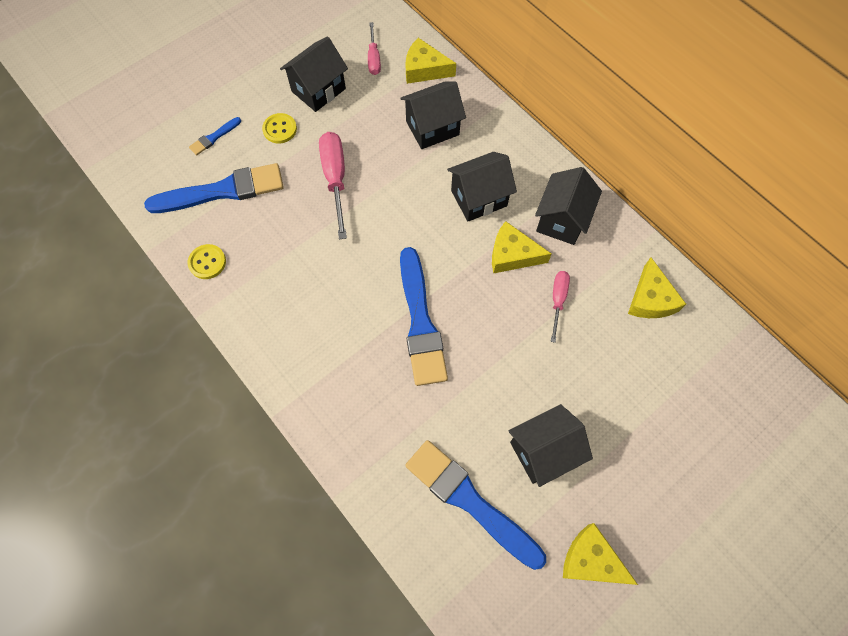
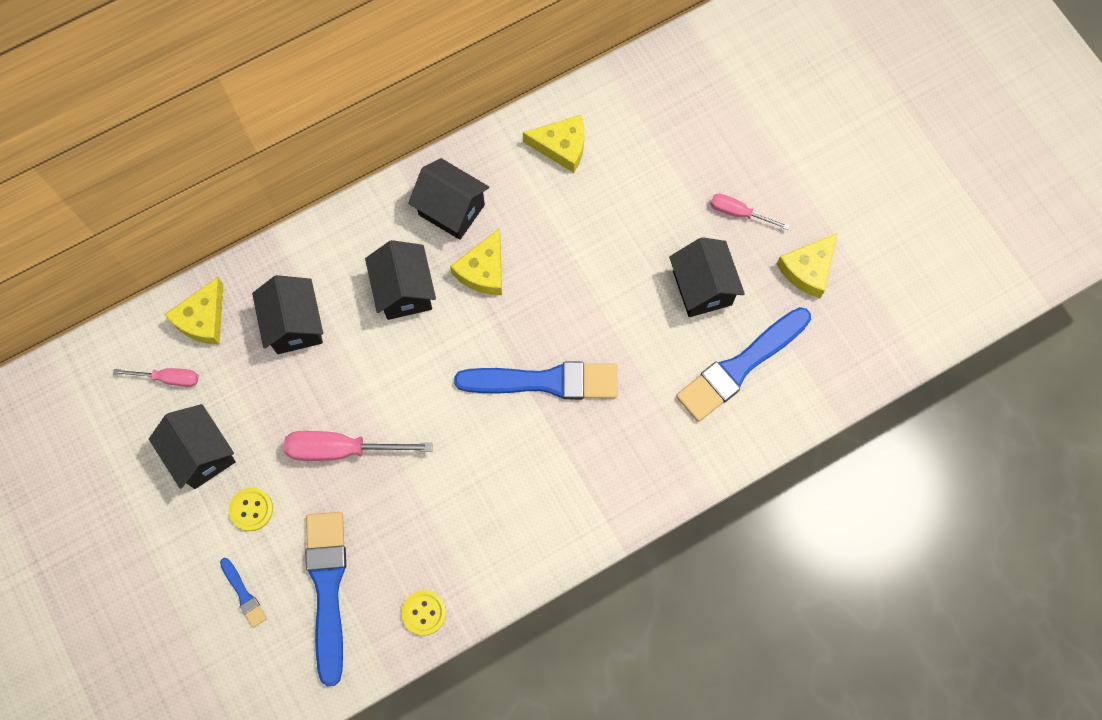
camera: 80 degrees left, 5 degrees up
(557, 300) = (546, 237): pink screwdriver -> pink screwdriver (738, 213)

